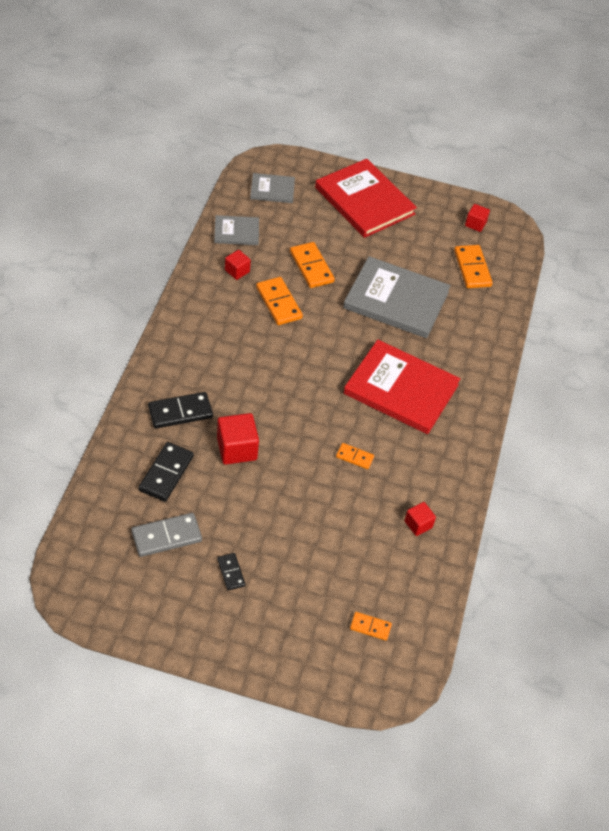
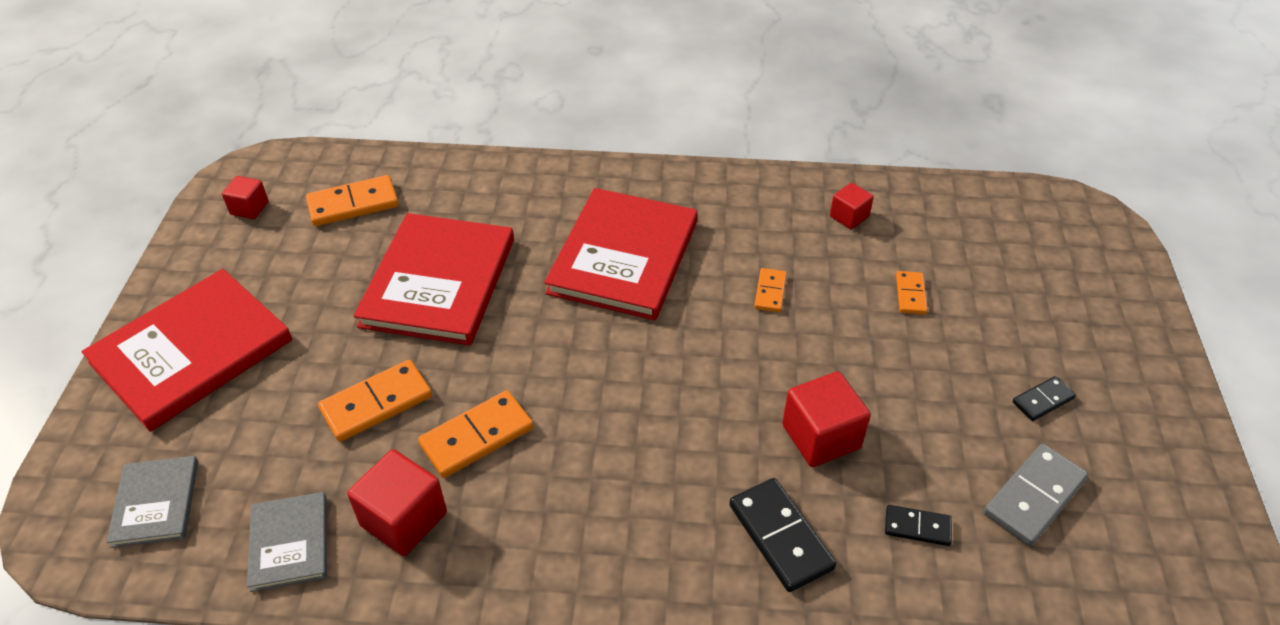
camera: 95 degrees left, 5 degrees down
(166, 473) = (917, 527): black domino -> black domino, size x0.58
(166, 536) = (1034, 497): grey domino -> grey domino turned 75 degrees clockwise
(237, 271) = (404, 519): red cube -> red cube, size x1.69
(370, 627) = (1026, 243): orange domino -> orange domino (910, 294)
(396, 300) = (439, 282): grey book -> red book

